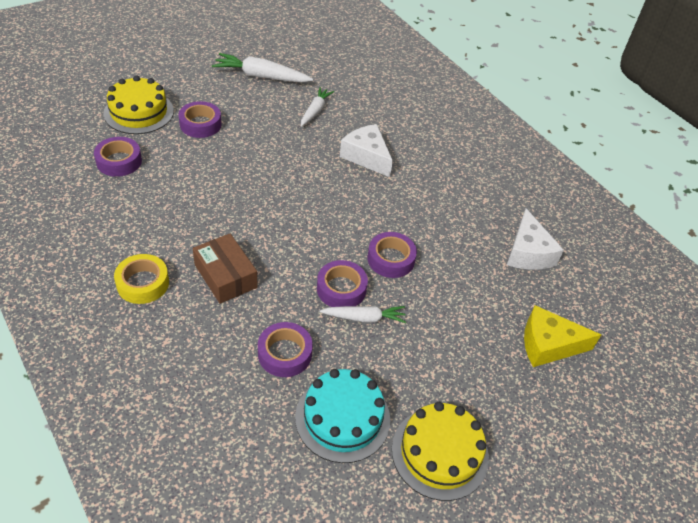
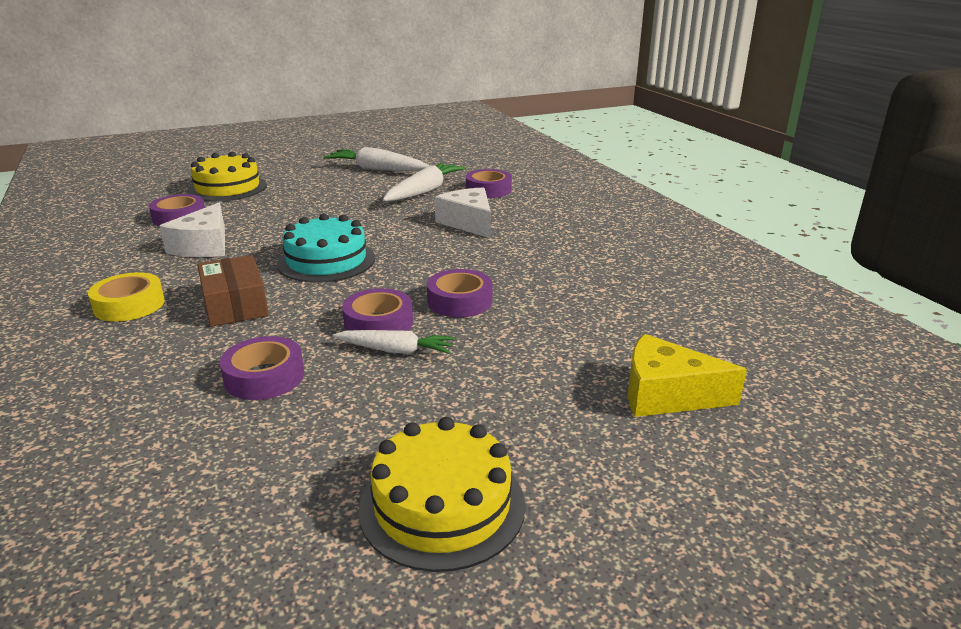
camera: 15 degrees right, 20 degrees down
(200, 124) = (288, 197): purple tape -> purple tape (488, 190)
(315, 111) = (424, 191): white carrot -> white carrot, size x1.59
(342, 418) = (307, 450): turquoise cake -> turquoise cake (326, 261)
(527, 252) = (657, 304): white cheese -> white cheese (204, 246)

